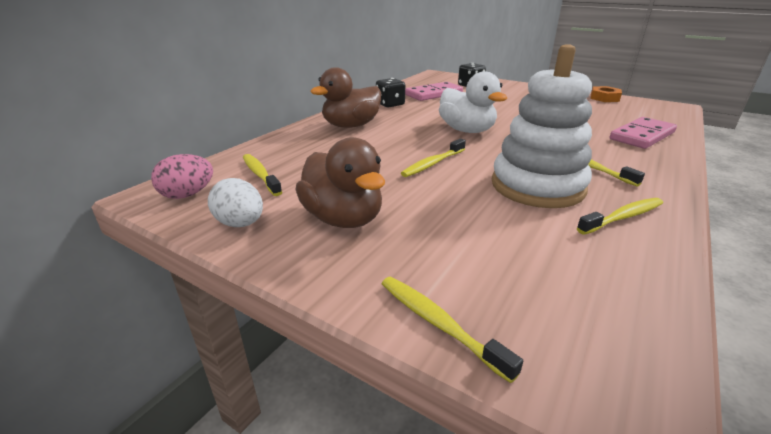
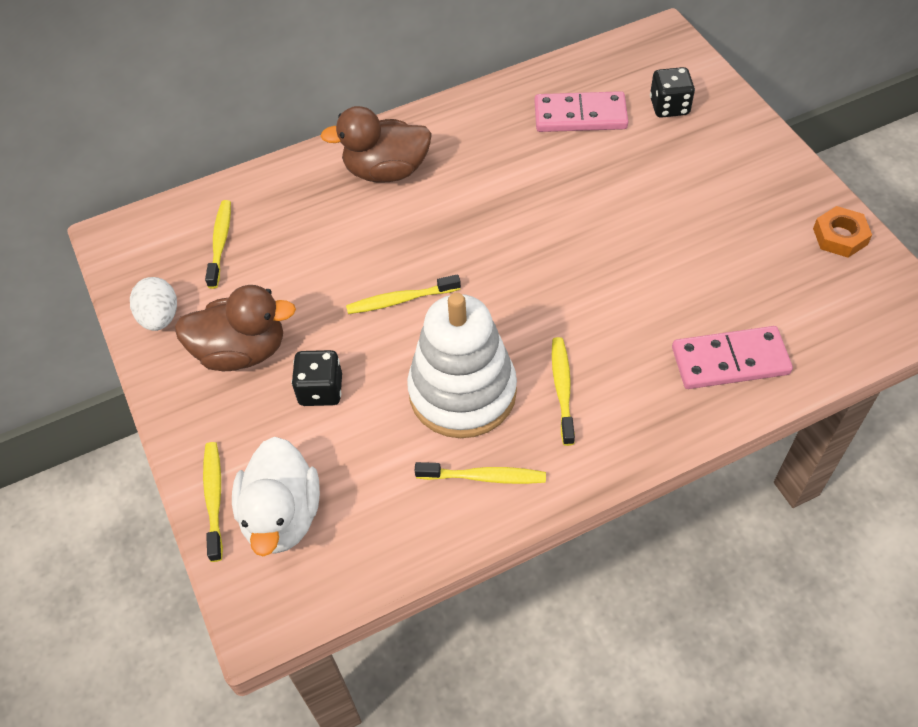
camera: 35 degrees right, 25 degrees up
(188, 195) = (143, 250): pink egg -> none
(343, 218) = (242, 351): brown duck -> brown duck turned 90 degrees counterclockwise
(390, 104) = (486, 127): black dice -> black dice (320, 390)
(466, 130) = (514, 244): white duck -> white duck (282, 516)

